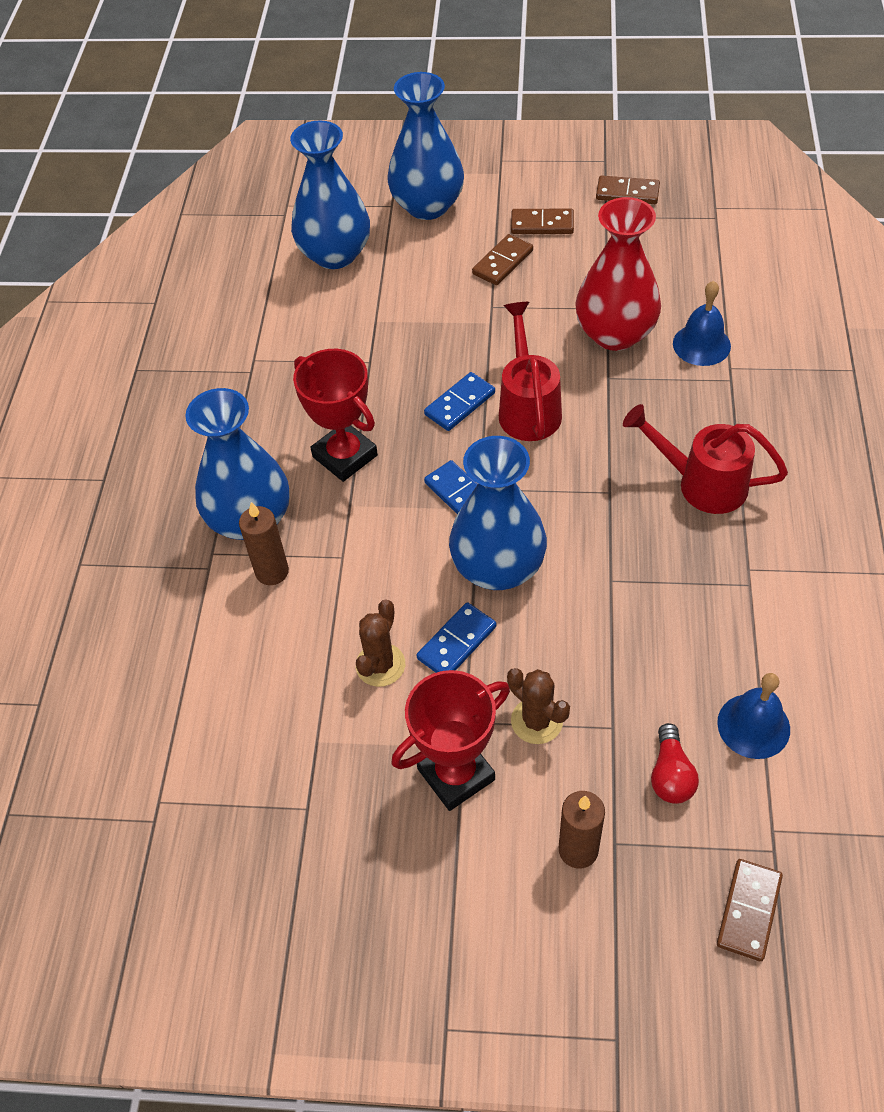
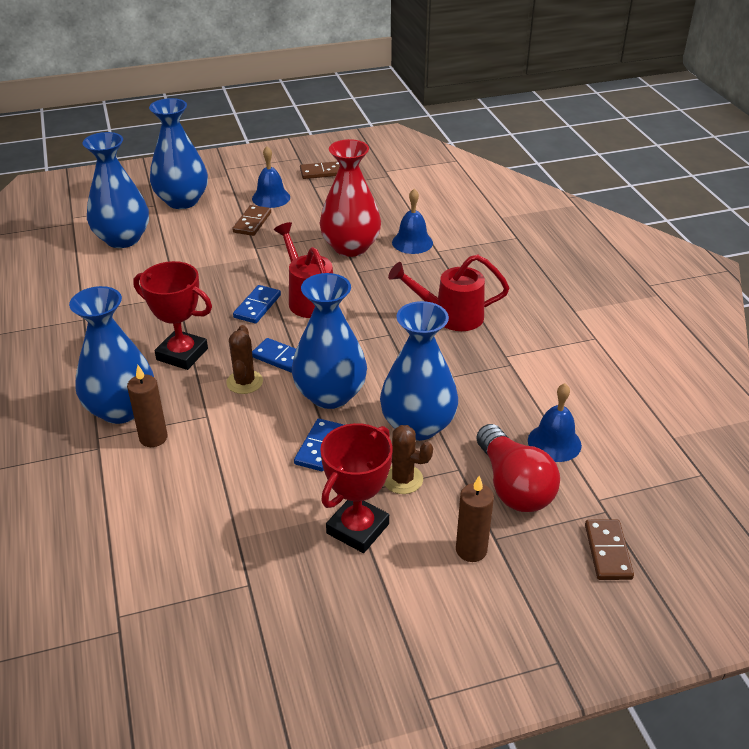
camera: 25 degrees left, 15 degrees down
(380, 665) = (267, 475): brown cactus -> brown cactus (244, 382)
(542, 224) = (271, 198): brown domino -> blue bell
(588, 646) = (418, 425): none -> blue vase
(670, 774) = (513, 486): red light bulb -> red light bulb, size x1.82

